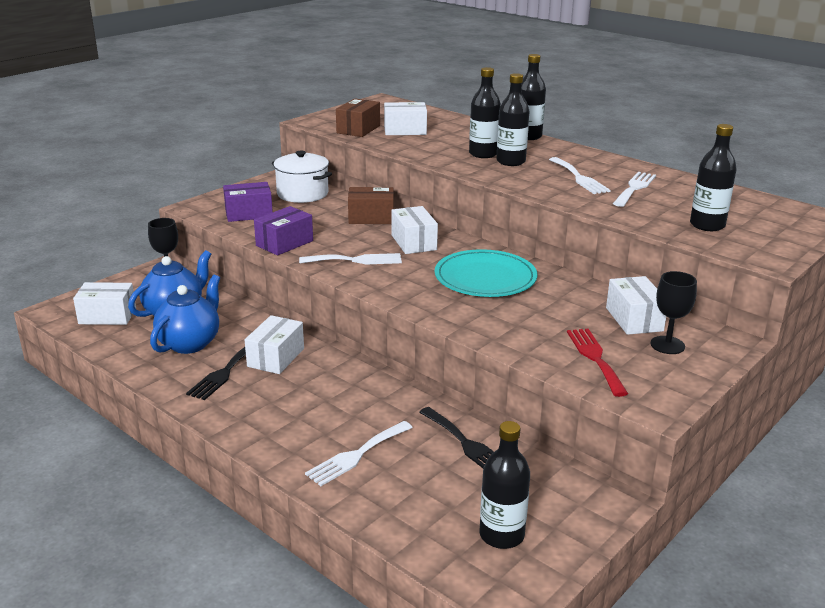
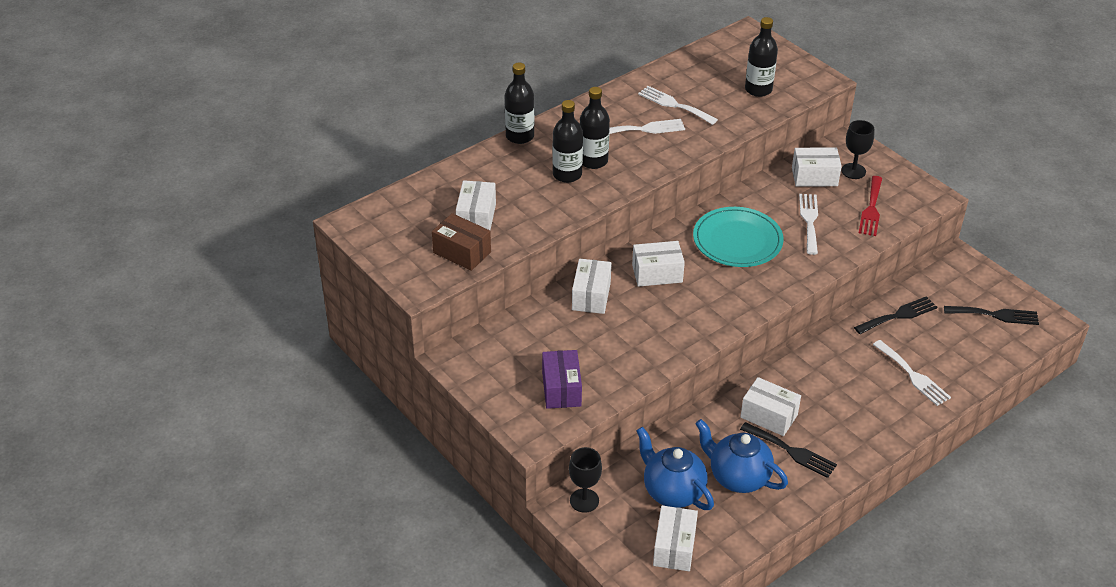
camera: 80 degrees left, 15 degrees up
(284, 243) = (645, 363): purple box -> none
(302, 194) = (511, 343): white pot -> none
(356, 260) = (692, 316): white fork -> white fork (809, 221)
(371, 218) = (591, 296): brown box -> white box
(501, 535) = (995, 315): black bottle -> black fork
(595, 358) = (871, 209): red fork -> red fork turned 75 degrees counterclockwise

